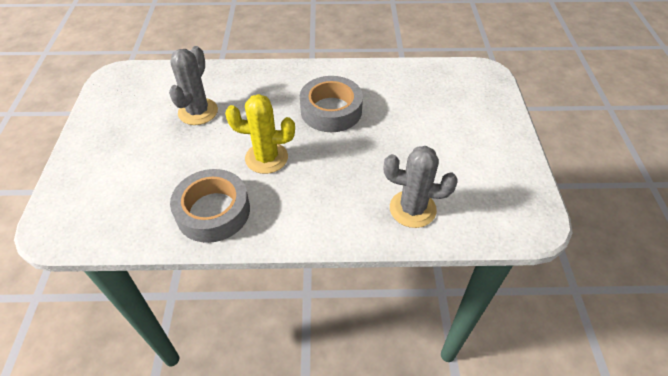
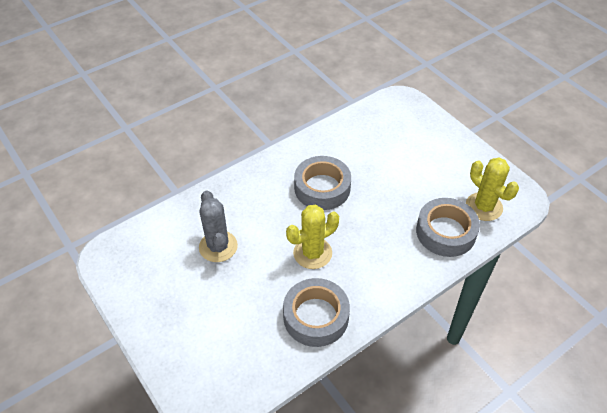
camera: 35 degrees left, 0 degrees up
(412, 209) = (445, 232): grey cactus -> grey tape
(479, 208) = (484, 207): none -> yellow cactus

